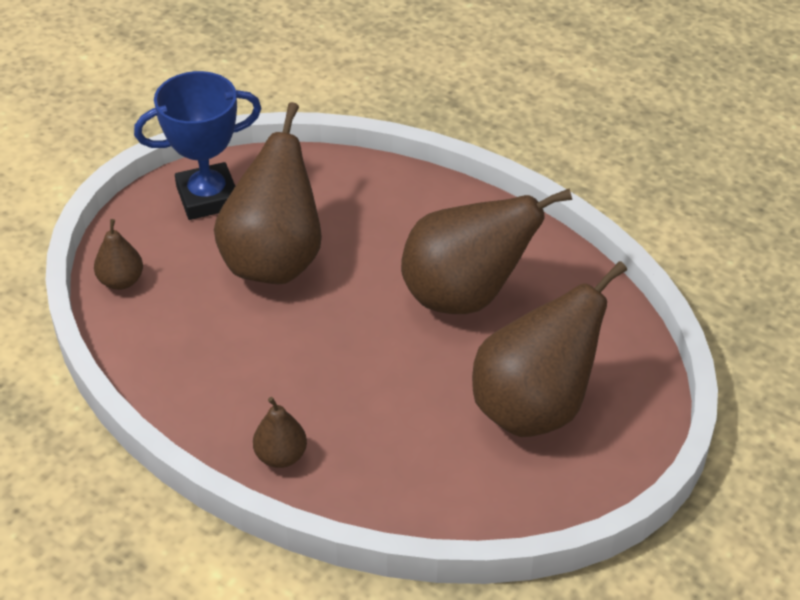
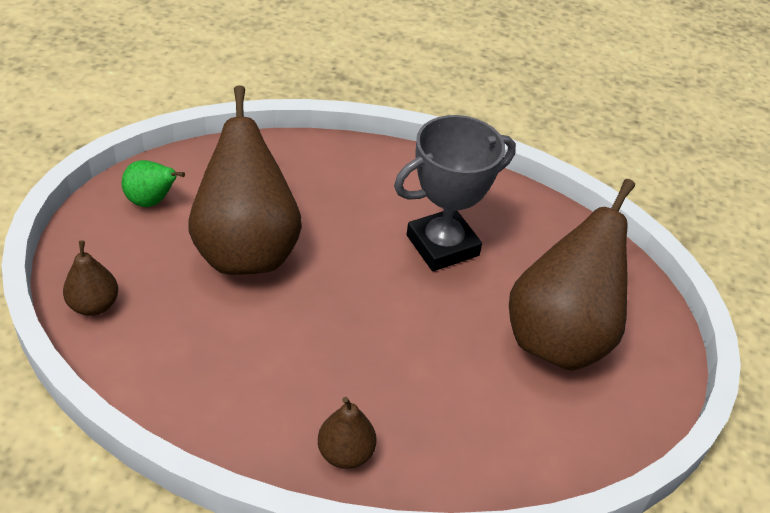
camera: 25 degrees left, 0 degrees up
(208, 197) = (152, 201): blue trophy -> green pear
(465, 296) = (442, 245): brown pear -> grey trophy

